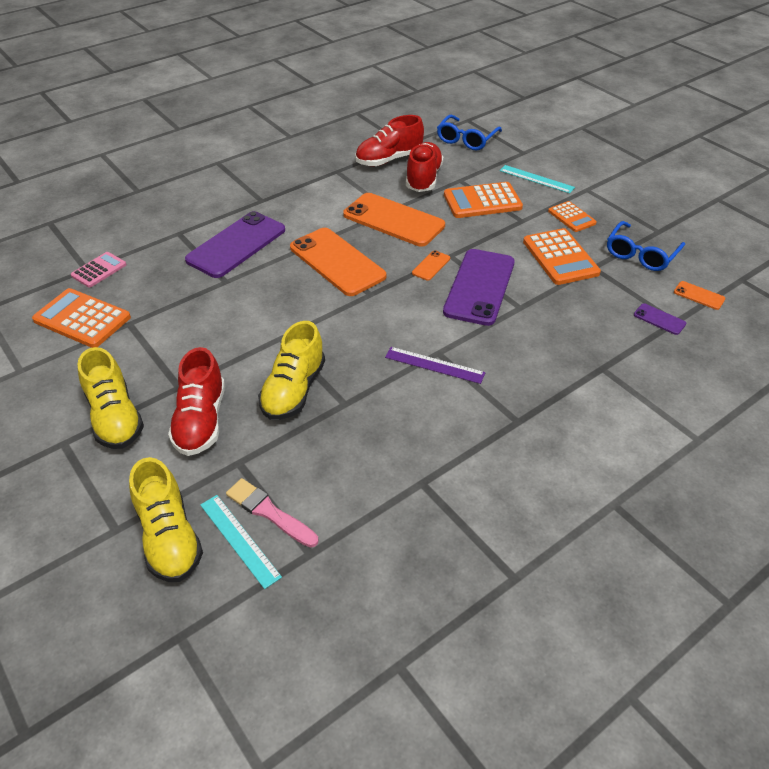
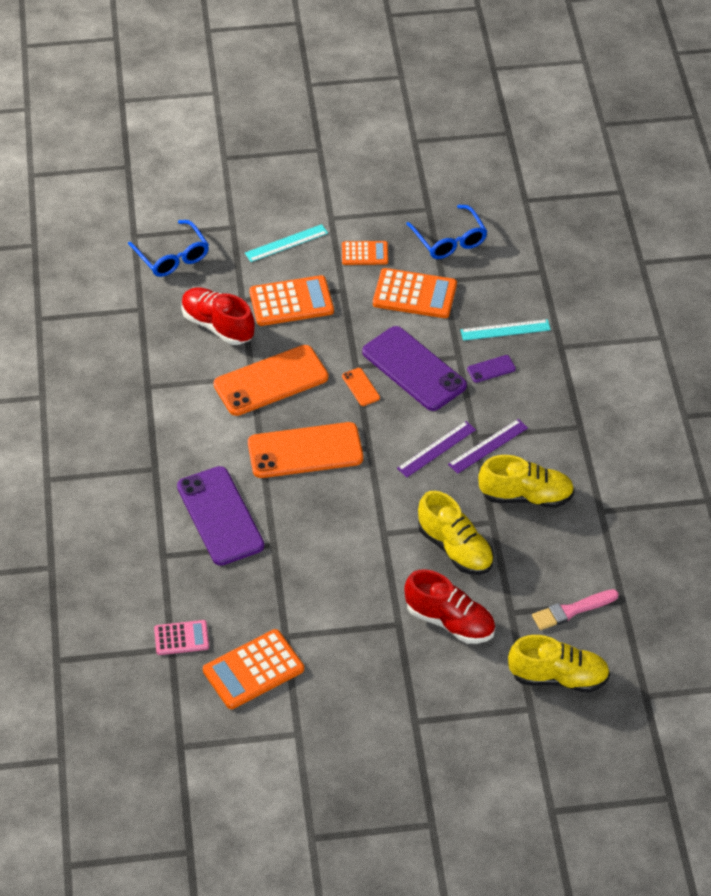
camera: 60 degrees left, 5 degrees up
(99, 270) = (181, 638): pink calculator -> pink calculator turned 105 degrees clockwise
(115, 417) = (408, 678): yellow shoe -> yellow shoe (526, 496)
(239, 540) = (586, 636): turquoise ruler -> turquoise ruler (505, 330)
(389, 160) = (160, 336): red shoe -> none
(402, 333) = (436, 449): none -> purple ruler
(482, 201) = (291, 302): orange calculator -> orange calculator turned 120 degrees counterclockwise
(659, 319) = (534, 280): purple phone -> purple phone (491, 369)
(699, 295) = (525, 238): orange phone -> none

